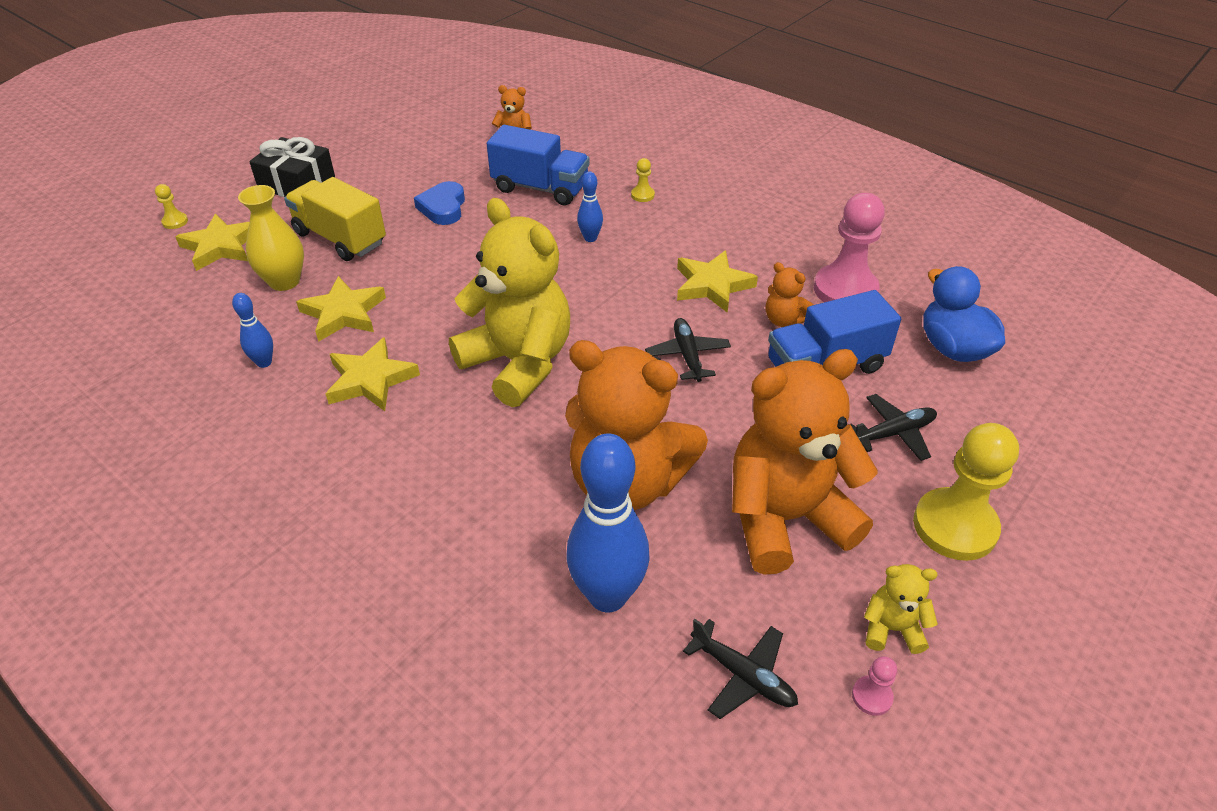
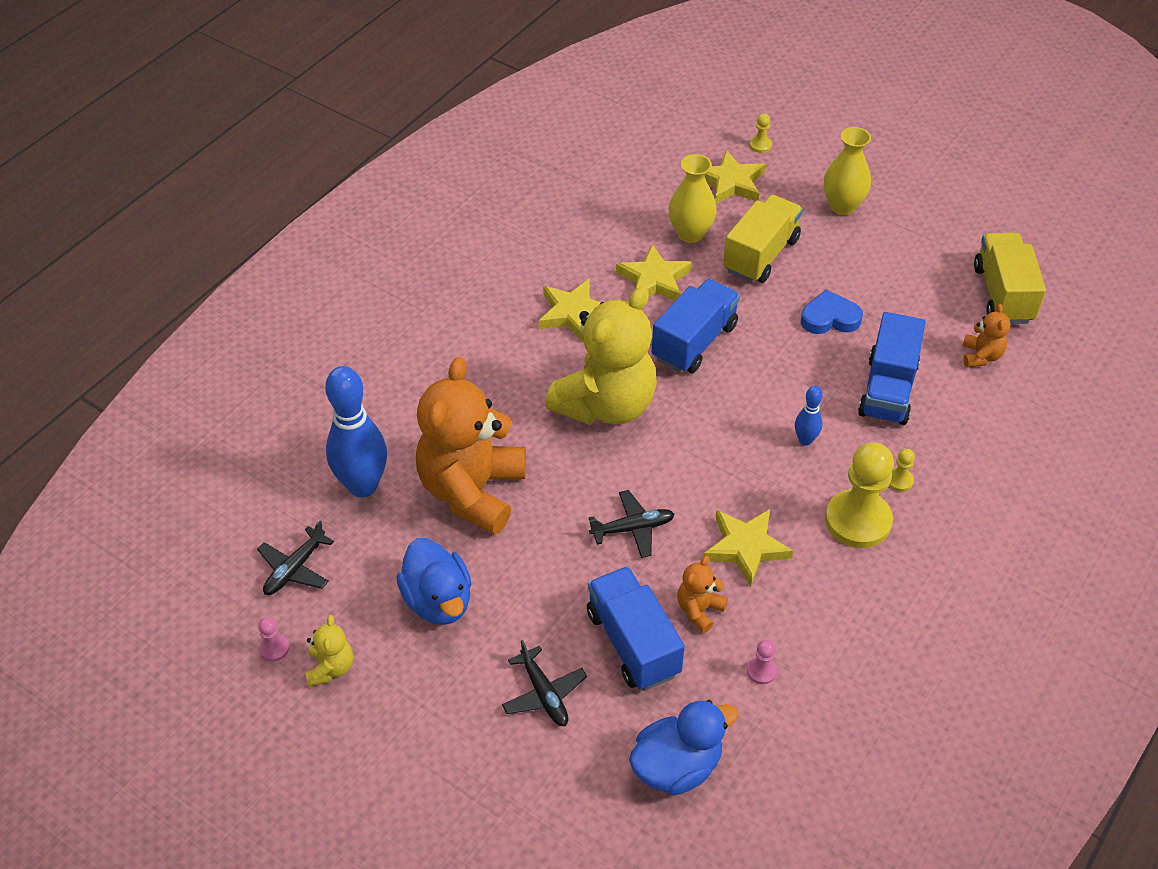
camera: 85 degrees right, 5 degrees up
(264, 362) = (586, 247): blue bowling pin -> none
(297, 183) = (842, 206): black gift -> yellow vase
(446, 293) = (694, 342): none -> blue truck
(448, 120) = (1003, 294): none -> yellow truck
(785, 518) = (438, 601): orange teddy bear -> blue duck
(845, 290) = (761, 671): pink pawn -> pink pawn, size x0.42
(955, 526) = (433, 729): yellow pawn -> yellow pawn (858, 521)

